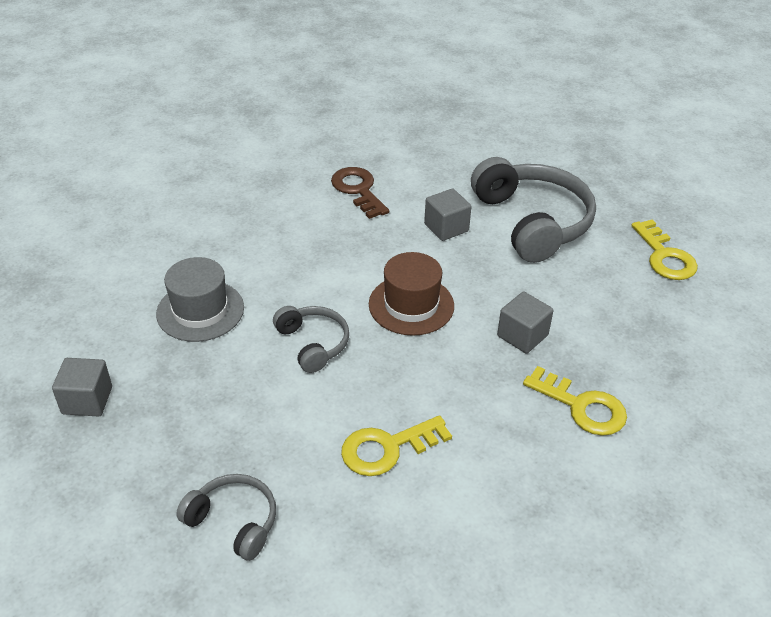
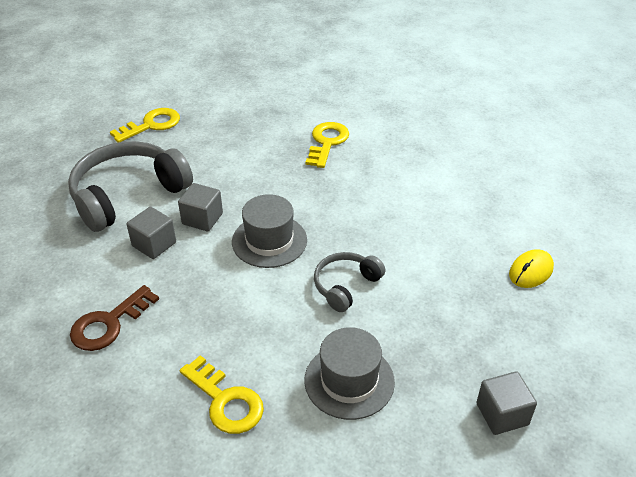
camera: 110 degrees left, 0 degrees up
(233, 522) = (531, 271): grey headphones -> yellow mouse
(387, 448) = (419, 217): yellow key -> yellow key (226, 401)
(411, 305) = (269, 241): brown hat -> grey hat
(522, 335) = (274, 177): grey cube -> grey cube (202, 219)

